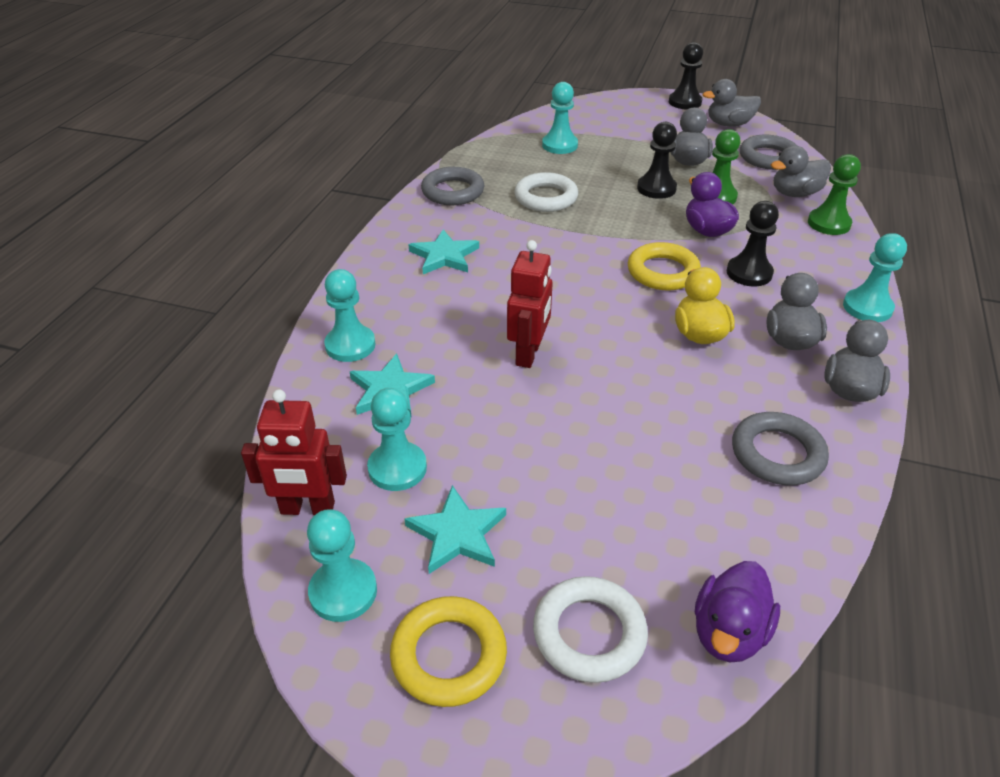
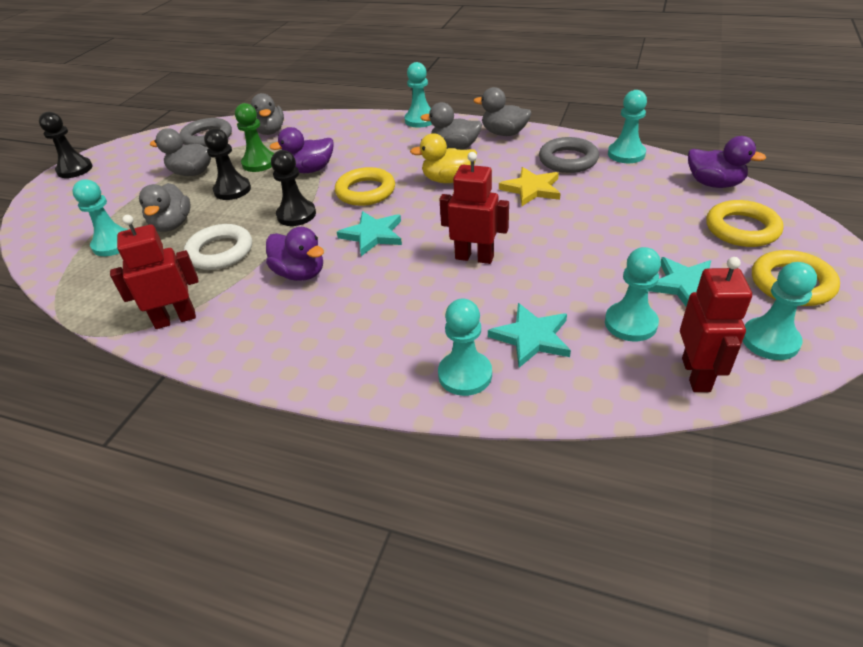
camera: 85 degrees left, 0 degrees up
(444, 256) = (311, 317): turquoise star -> turquoise star (373, 235)
(453, 191) = (175, 319): grey ring -> red robot
(509, 244) = (300, 273): none -> purple duck
(589, 633) = (741, 229): white ring -> yellow ring
(684, 409) = (531, 189): none -> yellow star
(729, 124) = (137, 150): grey duck -> grey duck (172, 225)
(749, 273) = (374, 156): black pawn -> black pawn (296, 215)
(813, 528) = (626, 154): none -> turquoise pawn
(828, 223) = (316, 123): green pawn -> none

